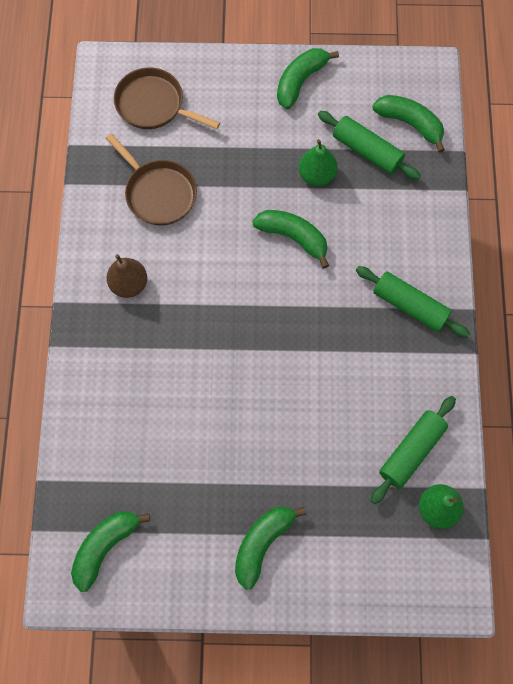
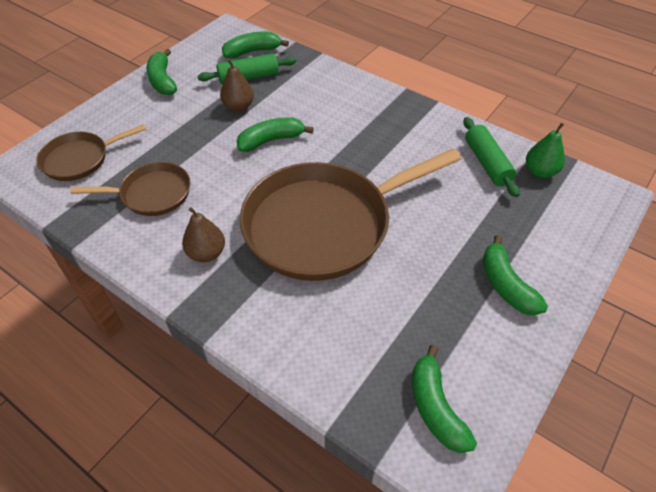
camera: 55 degrees left, 20 degrees down
(224, 354) = (324, 225): none -> brown pan
(317, 175) = (238, 107): green pear -> brown pear
(410, 306) = (378, 112): green rolling pin -> none

